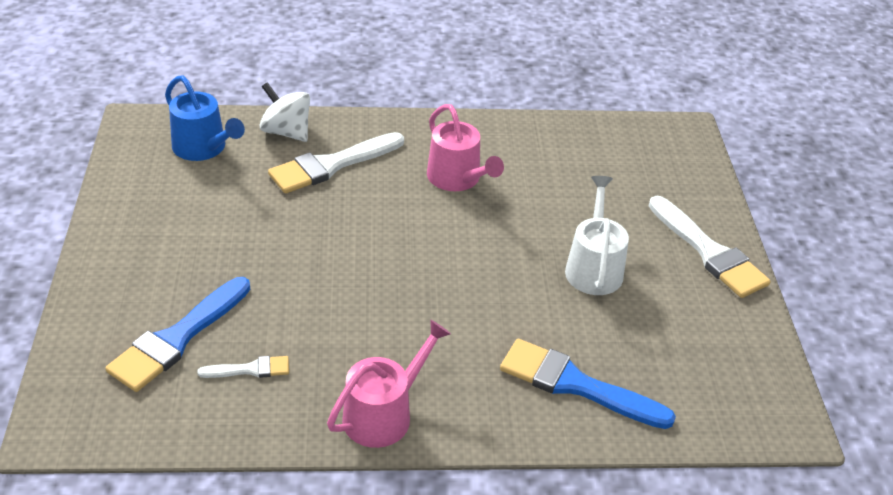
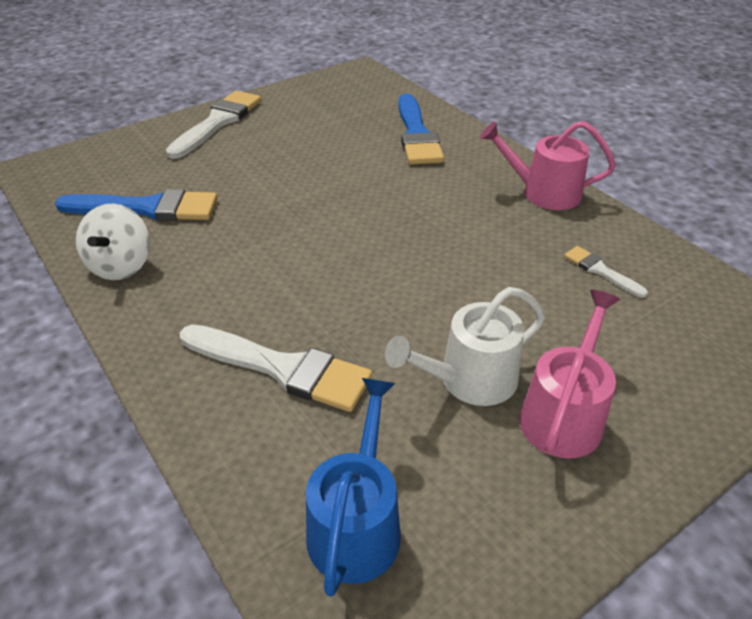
camera: 120 degrees left, 0 degrees up
(177, 338) = (636, 332): blue brush -> blue brush (147, 208)
(286, 132) = (246, 452): white spinning top -> white spinning top (121, 265)
(457, 178) = (227, 266): pink watering can -> pink watering can (563, 414)
(593, 268) = (287, 160): white watering can -> white watering can (470, 380)

